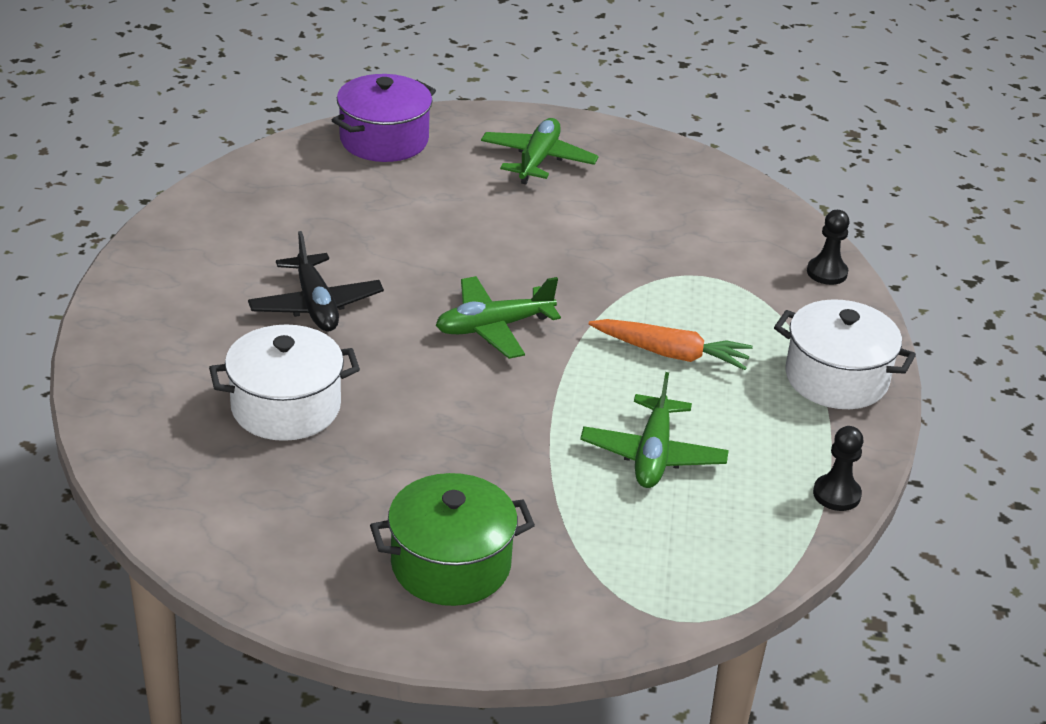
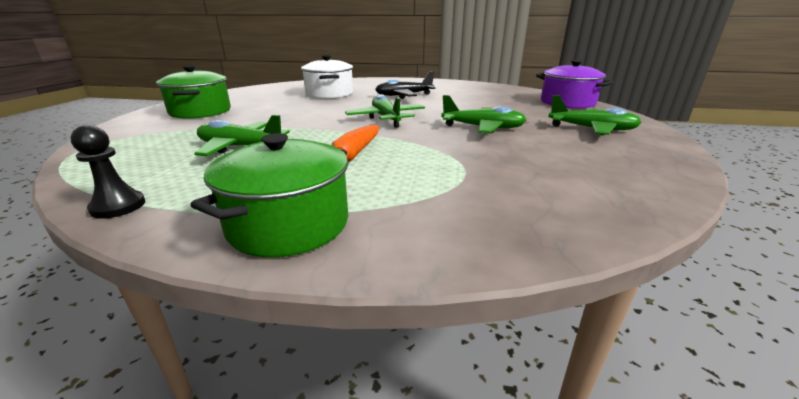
camera: 95 degrees right, 10 degrees down
(539, 242) = (483, 128): none -> green plane
(827, 272) = (504, 239): black pawn -> none
(836, 378) = (289, 224): white pot -> green pot

